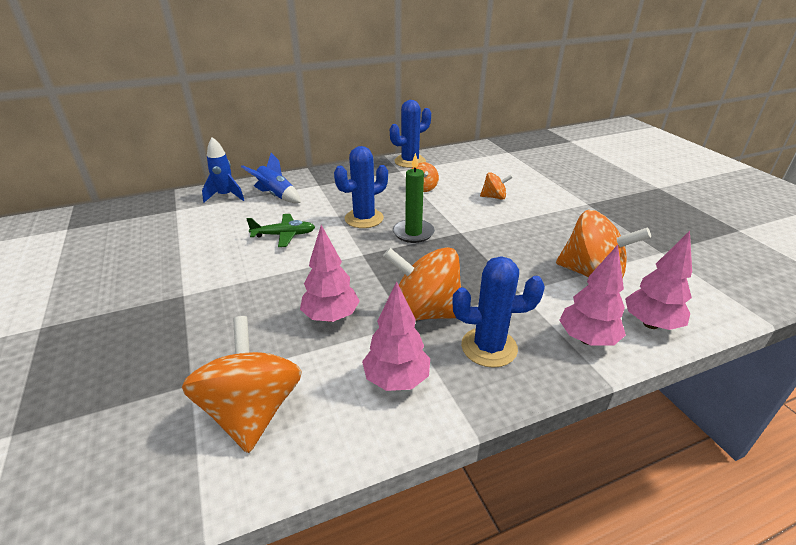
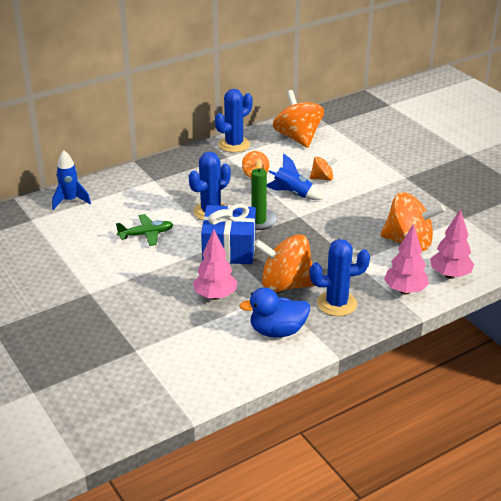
camera: 10 degrees left, 0 degrees up
(252, 411) = (187, 360): orange spinning top -> orange spinning top (298, 138)
(276, 195) = (119, 196): blue rocket -> blue rocket (292, 194)
(369, 260) = (229, 249): none -> blue gift
(396, 380) = (277, 331): pink tree -> blue duck

